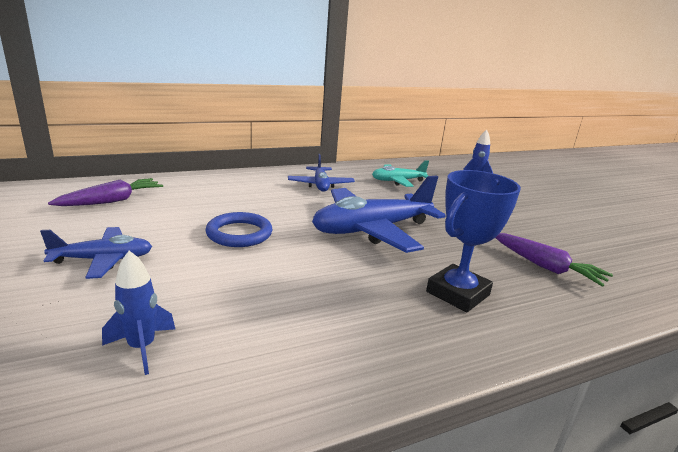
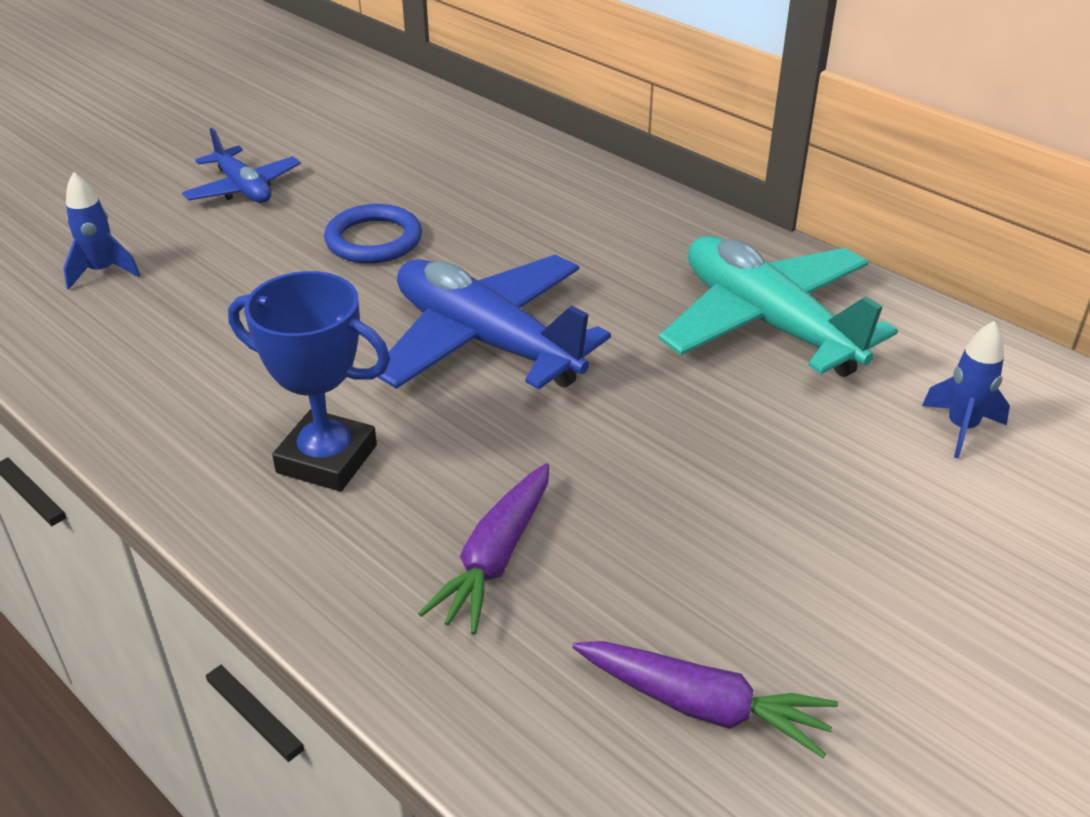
camera: 70 degrees right, 15 degrees up
(112, 201) = (391, 129): purple carrot -> purple carrot (702, 706)
(320, 185) = (633, 248): blue plane -> none
(397, 181) = (768, 323): turquoise plane -> turquoise plane, size x1.80

